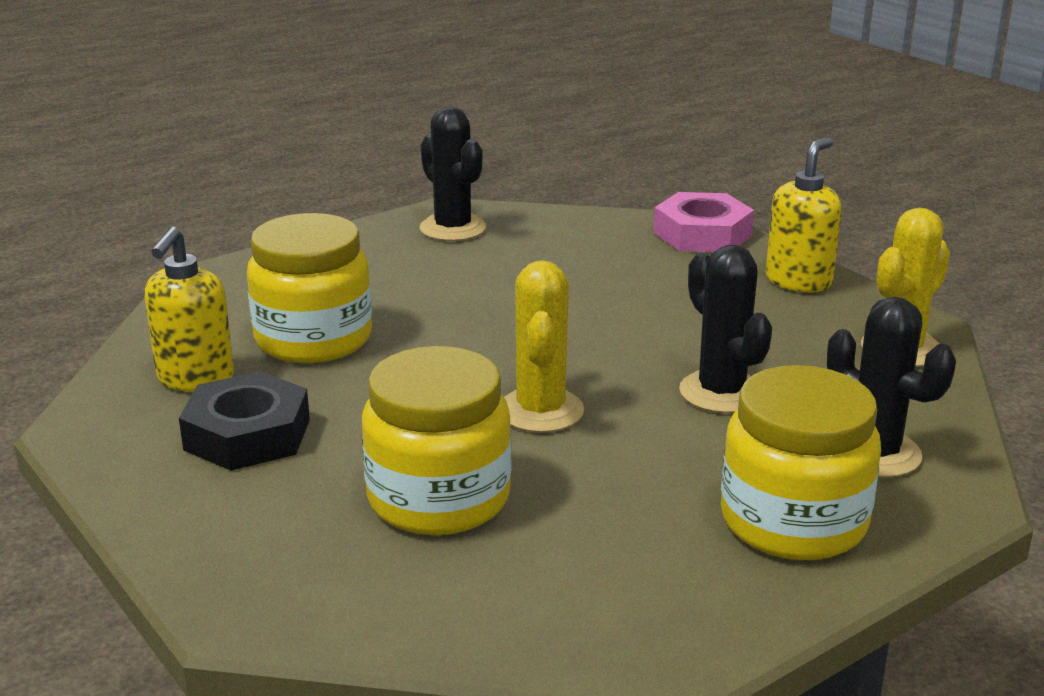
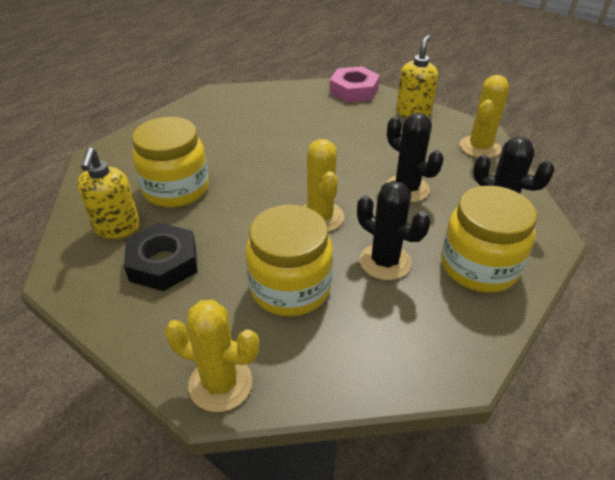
camera: 15 degrees left, 15 degrees up
(265, 600) = (220, 383): none -> yellow cactus
(452, 228) = (224, 103): black cactus -> black cactus (385, 262)

